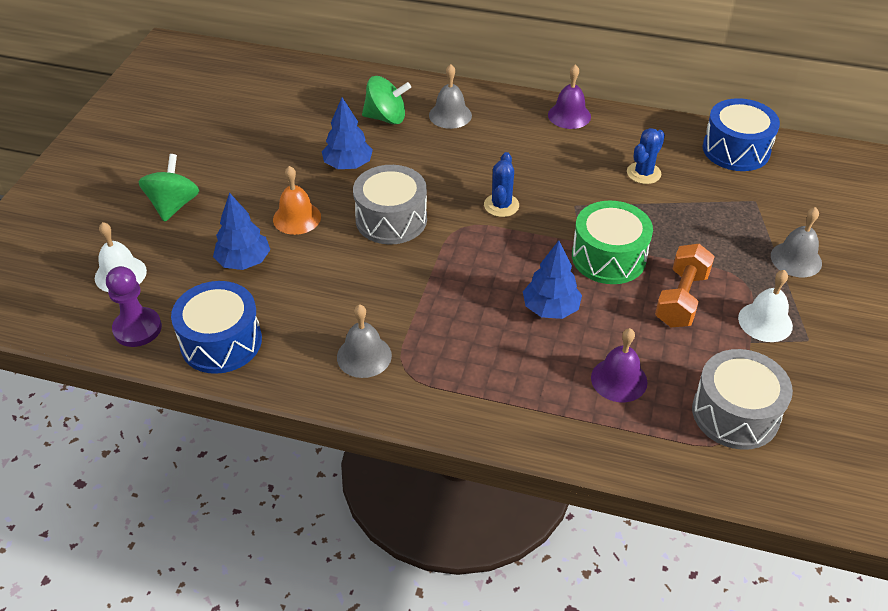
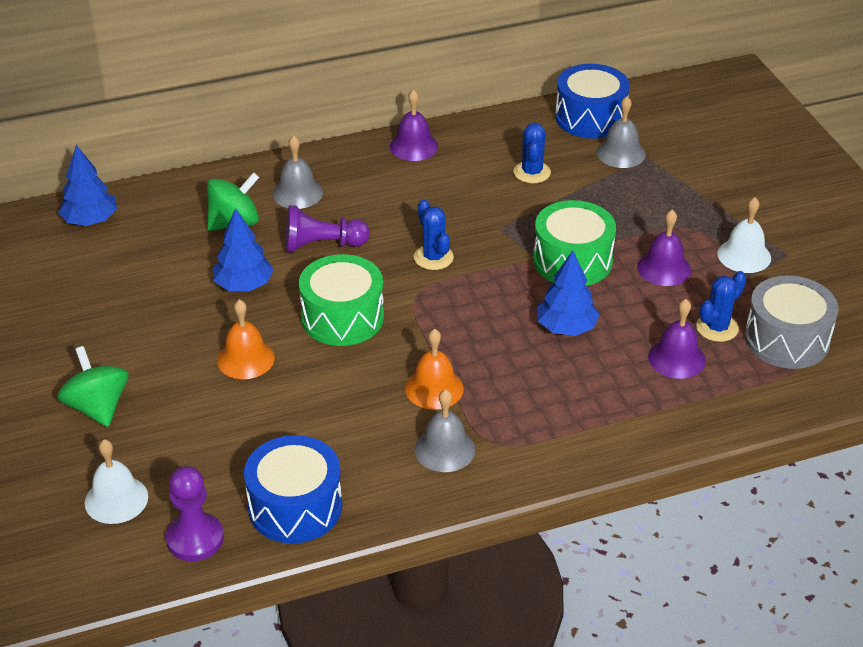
camera: 35 degrees left, 5 degrees down
(244, 261) = (236, 424): blue tree -> blue tree (90, 221)
(391, 219) = (342, 317): grey drum -> green drum
(403, 305) = (434, 388): none -> orange bell
(429, 160) = (322, 245): none -> purple pawn
(680, 372) = (717, 328): none -> blue cactus
(681, 299) = (664, 268): orange dumbbell -> purple bell
(796, 259) = (722, 193): grey bell -> grey bell (621, 153)

